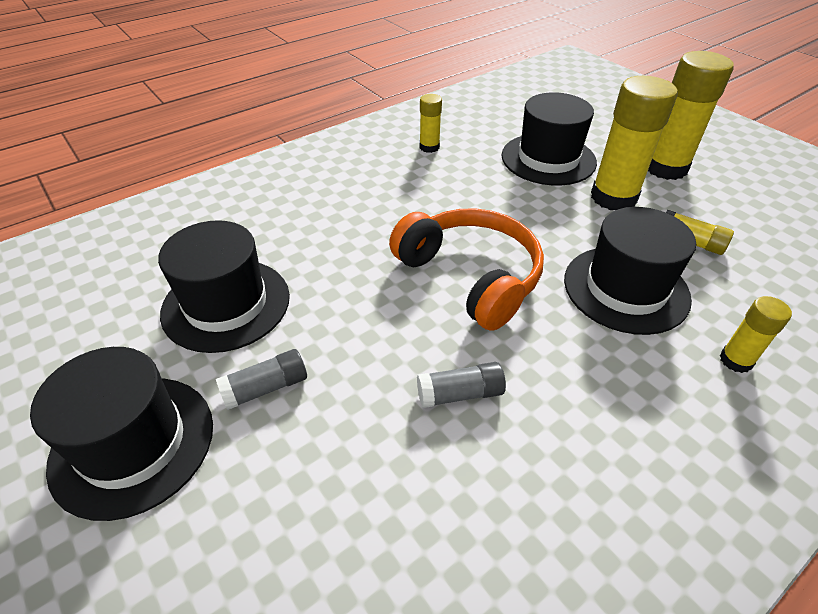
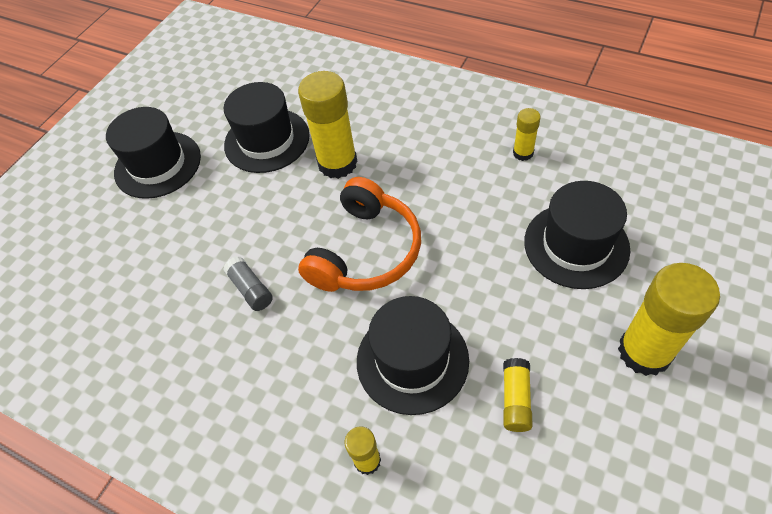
camera: 70 degrees right, 10 degrees up
(266, 388) = (213, 195): grey glue stick -> none
(613, 197) = (547, 317): yellow glue stick -> yellow glue stick (337, 163)

